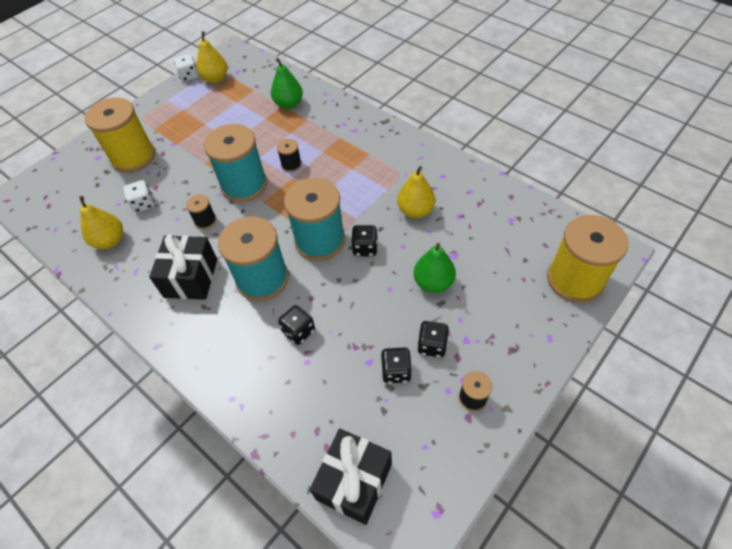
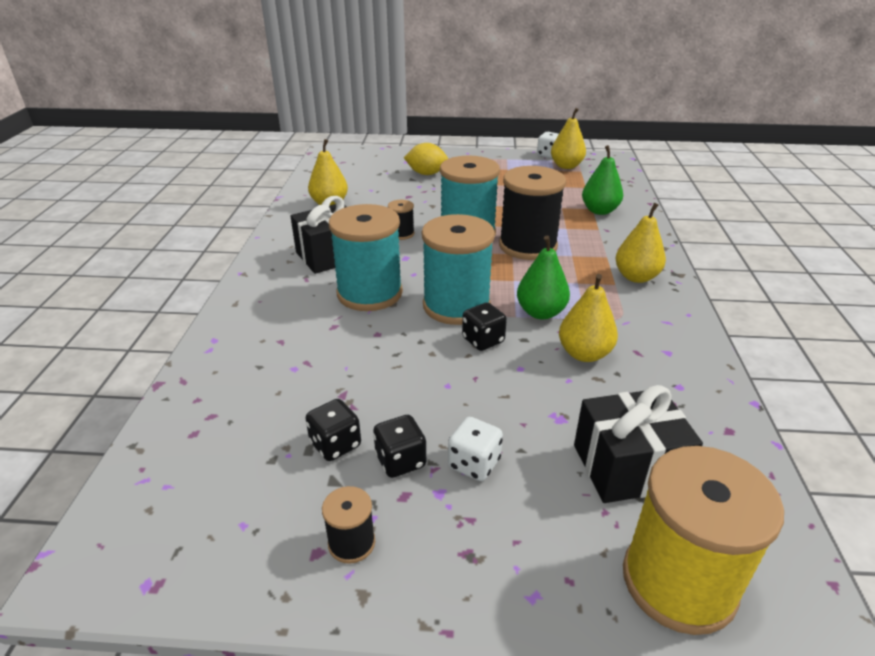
camera: 50 degrees right, 20 degrees down
(133, 157) = (426, 174): yellow spool -> yellow lemon
(143, 204) = (384, 199): white dice -> white dice (474, 463)
(291, 165) = (528, 246): black spool -> black spool, size x2.22
(299, 331) = (327, 345): black dice -> none
(354, 482) = (159, 478): black gift -> black gift (628, 467)
(371, 140) = (636, 277): none -> yellow pear
(433, 282) = (496, 418): green pear -> green pear (540, 312)

